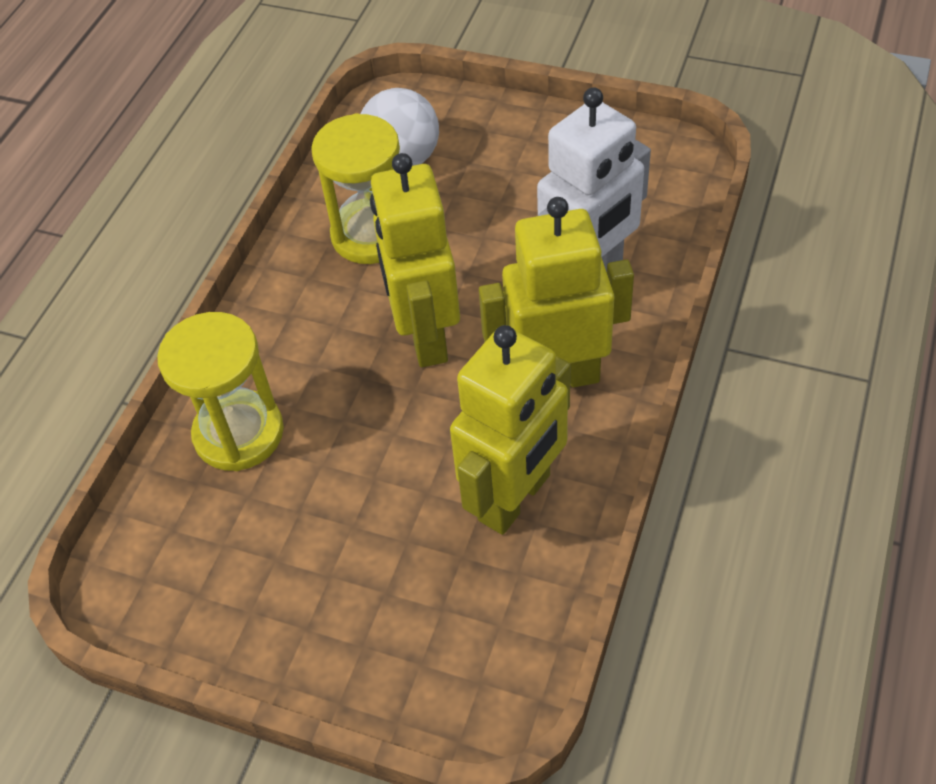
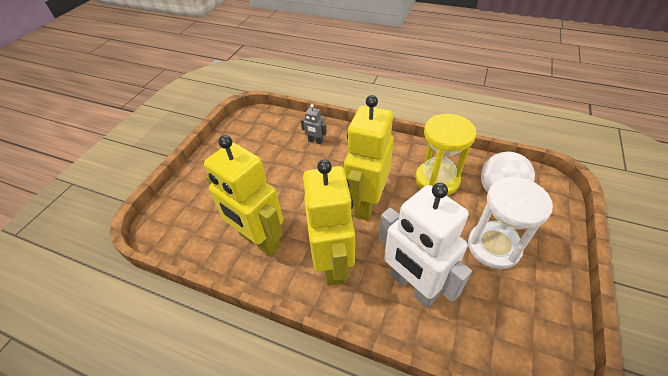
camera: 90 degrees right, 5 degrees down
(239, 433) = (315, 141): yellow hourglass -> grey robot
(425, 336) = (366, 203): yellow robot -> yellow robot turned 60 degrees counterclockwise
(513, 180) = (493, 247): none -> white hourglass

